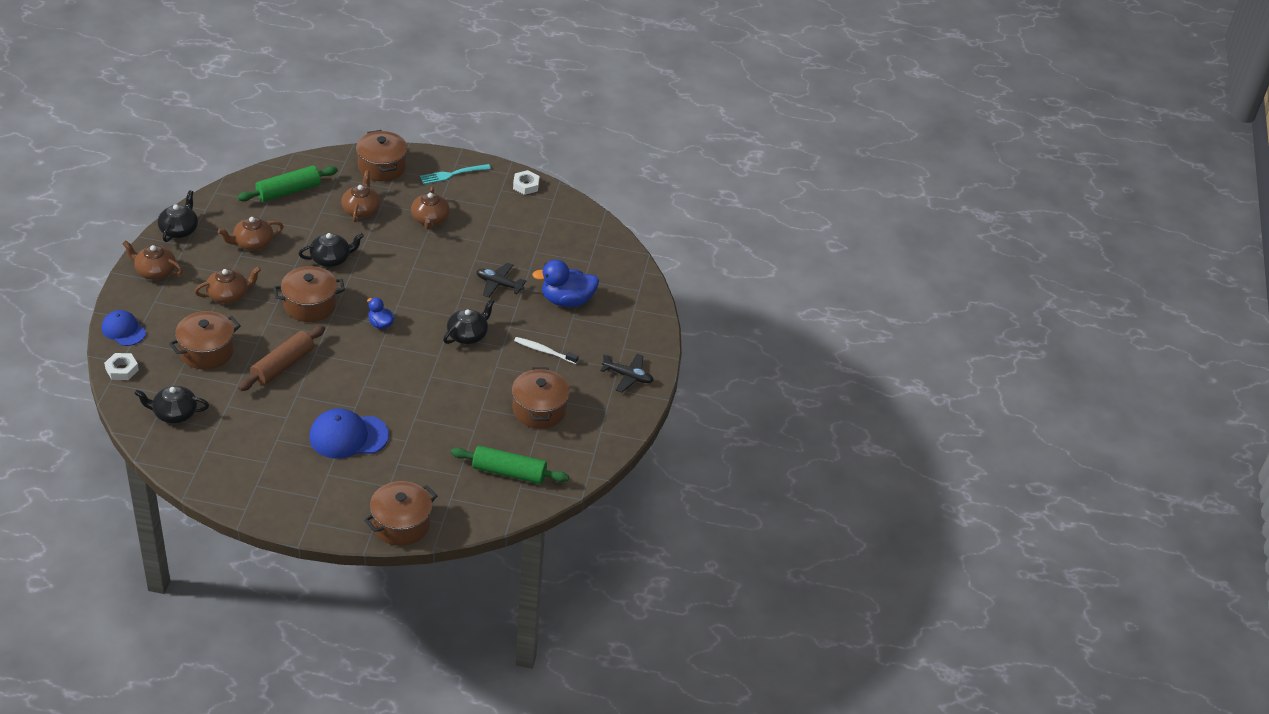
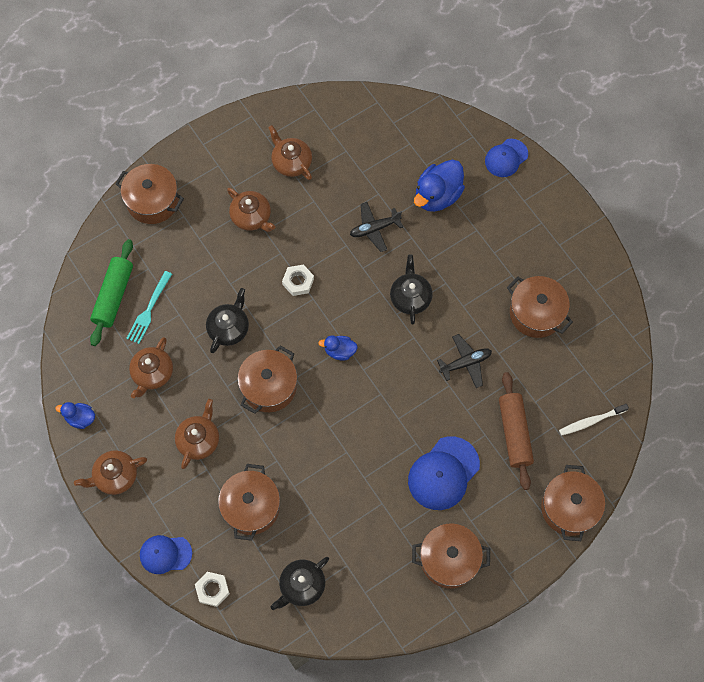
camera: 40 degrees left, 25 degrees up
(179, 230) = (80, 418): black teapot -> blue duck
(282, 365) = (320, 461): brown rolling pin -> brown rolling pin (514, 433)
(282, 481) = (449, 559): none -> brown pot
(361, 210) = (191, 259): brown teapot -> brown teapot (291, 162)
(452, 174) = (214, 156): turquoise fork -> turquoise fork (149, 310)
(509, 472) = (582, 388): green rolling pin -> none
(526, 185) = (279, 114): white nut -> white nut (298, 282)
(544, 351) = (477, 258): white toothbrush -> white toothbrush (591, 421)
(628, 376) = (556, 223): black plane -> black plane (465, 363)
(645, 318) = (506, 158): none -> blue cap

